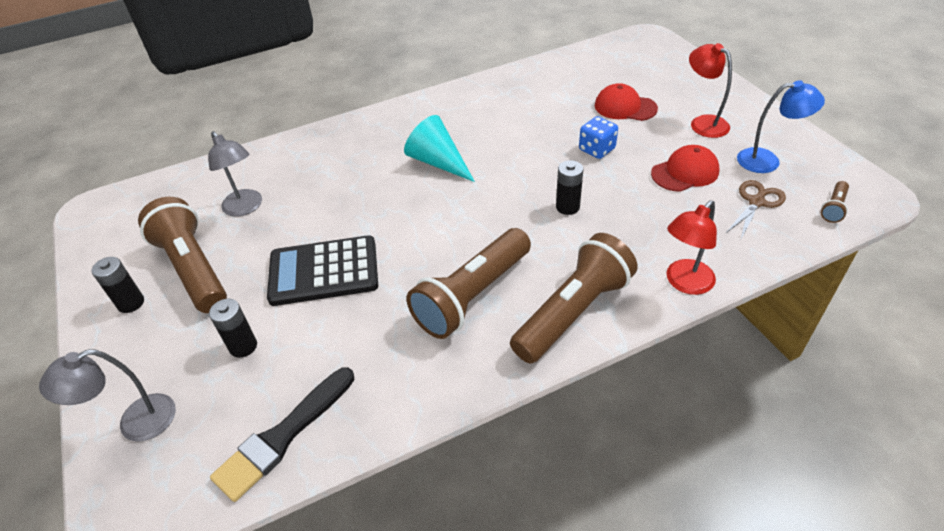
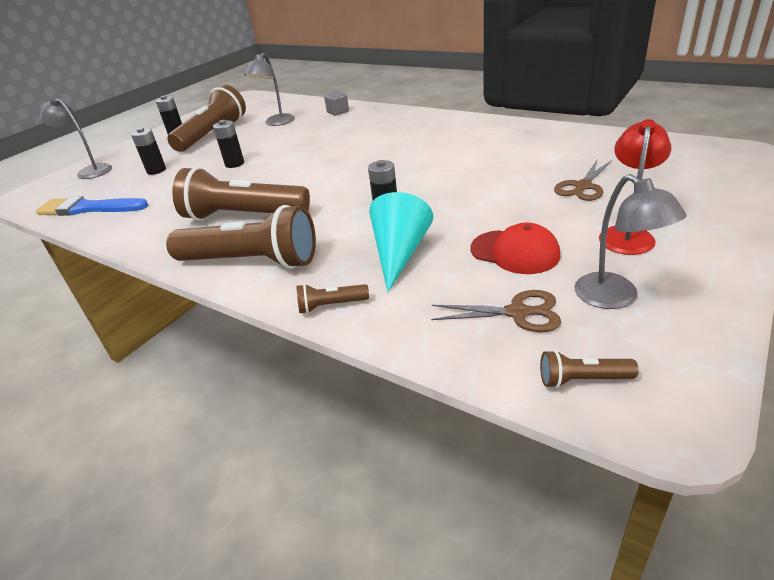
camera: 60 degrees right, 10 degrees down
(283, 436) = (89, 208): black brush -> blue brush
(288, 157) = (338, 112): none -> grey cube
(324, 271) = (234, 164): black calculator -> black battery
(438, 162) = (387, 150): turquoise cone -> turquoise cone (399, 253)
(597, 149) = (489, 198): blue dice -> none
(625, 107) = (583, 187): red cap -> brown scissors
(684, 283) = (331, 305): red lamp -> brown flashlight
(767, 161) = (615, 298): blue lamp -> grey lamp

